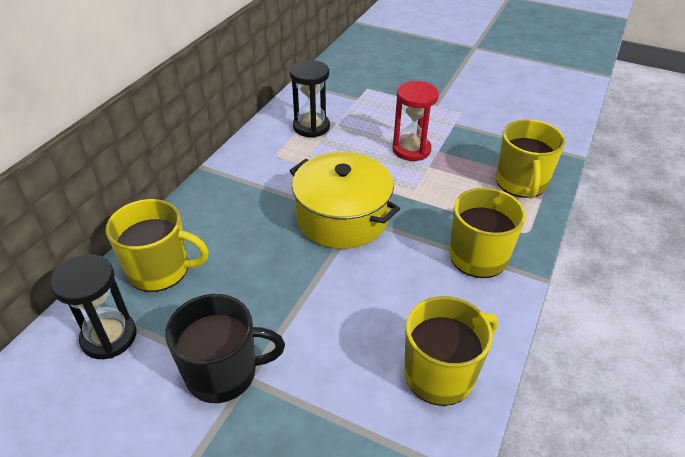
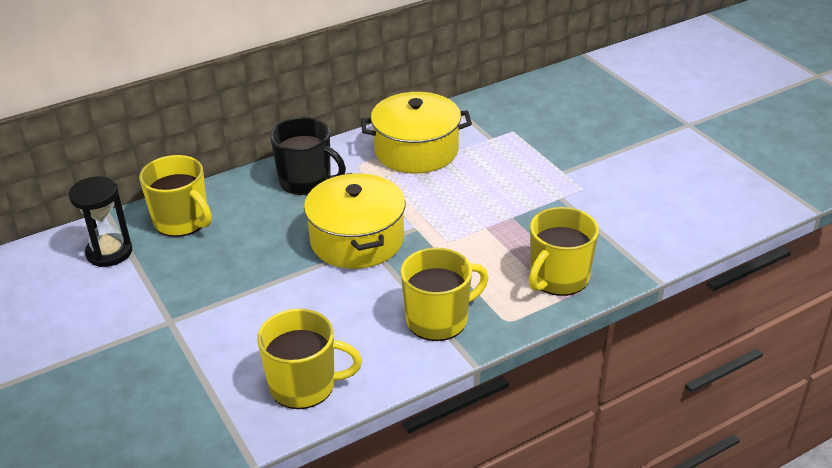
camera: 35 degrees right, 5 degrees down
(223, 372) = (158, 309): black mug -> black mug (306, 180)
(311, 127) = (416, 150): black hourglass -> yellow pot
(411, 150) = (486, 206): red hourglass -> none

